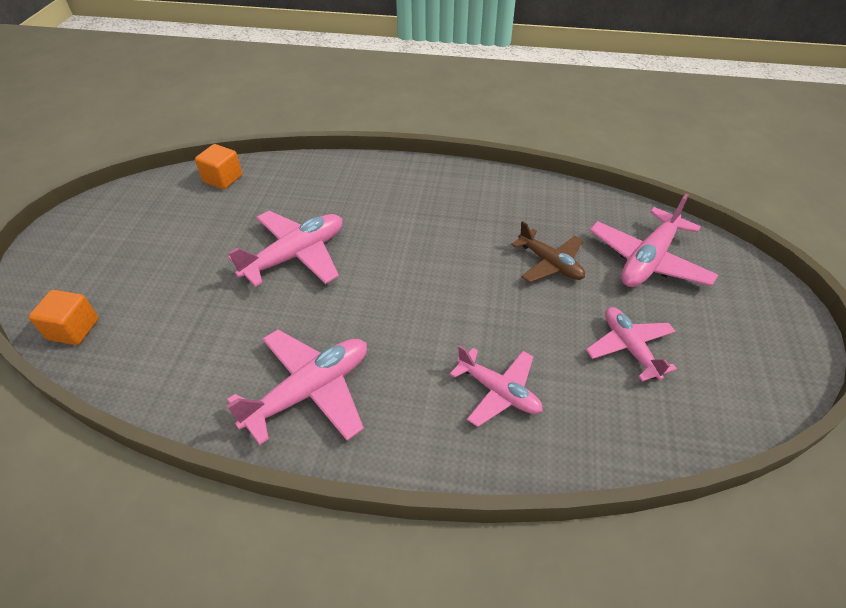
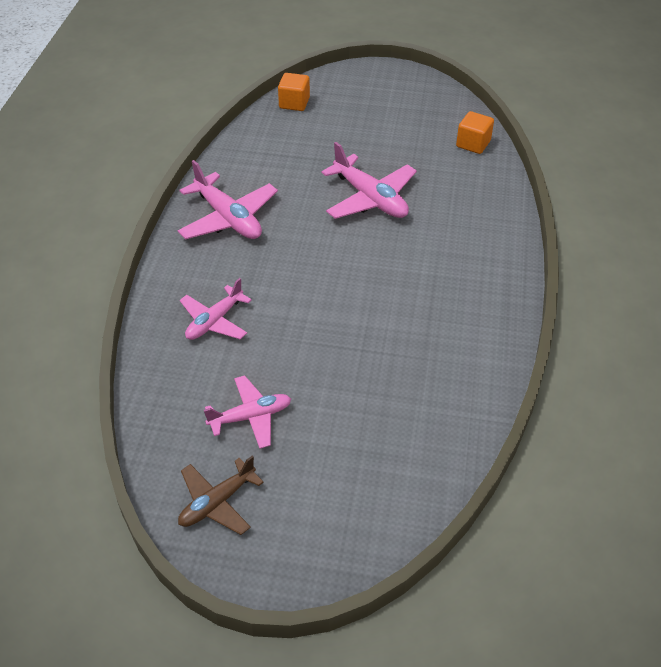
camera: 90 degrees right, 0 degrees up
(550, 263) = (363, 371): brown plane -> brown plane (217, 502)
(648, 260) = (369, 458): pink plane -> none

